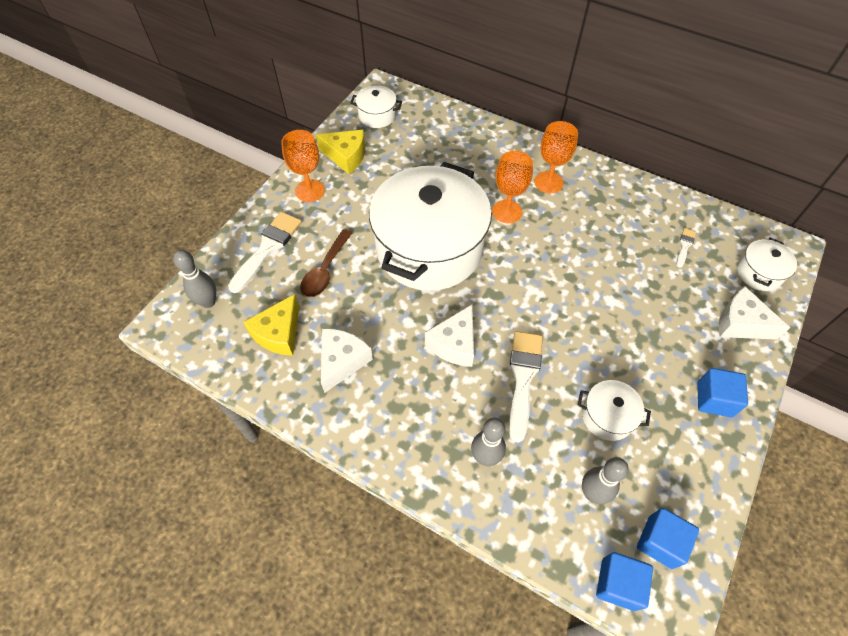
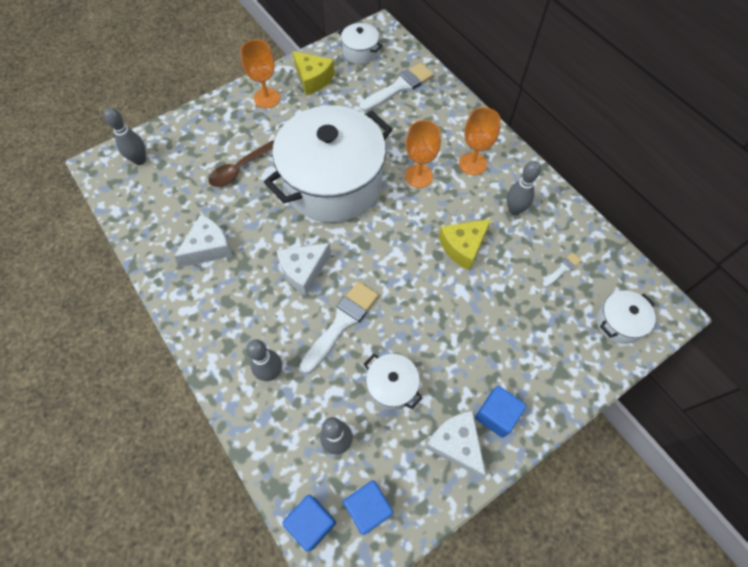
camera: 25 degrees right, 5 degrees up
(267, 248) = (207, 134): white brush -> white brush (399, 87)
(279, 333) = (175, 206): yellow cheese -> yellow cheese (463, 247)
(611, 210) = (514, 210): none -> grey bowling pin
(740, 323) = (568, 360): white cheese -> white cheese (456, 444)

